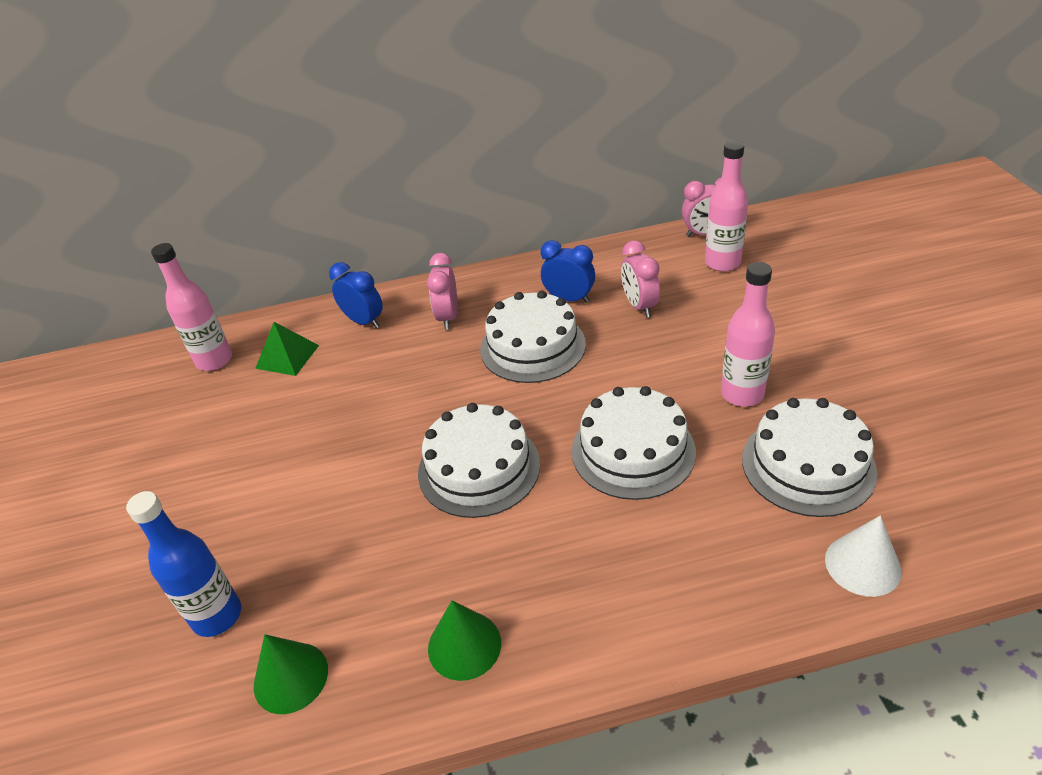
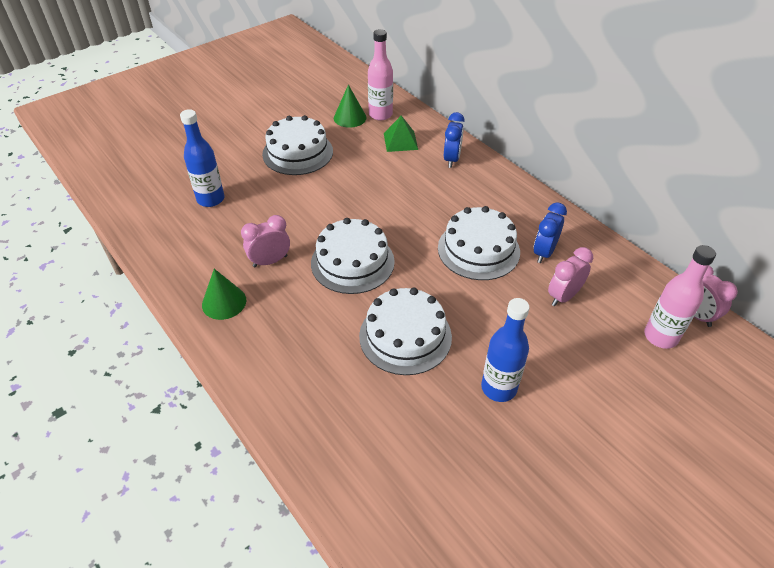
camera: 60 degrees right, 5 degrees up
(291, 677) = (185, 241): green cone -> green cone (350, 117)
(448, 317) = (481, 196): pink clock -> pink clock (270, 261)
(569, 299) = (544, 252): blue clock -> blue clock turned 150 degrees counterclockwise
(742, 394) = (499, 388): pink bottle -> blue bottle
(808, 465) = (443, 448): white cake -> white cake (297, 153)
(862, 565) = (358, 501): white cone -> none

